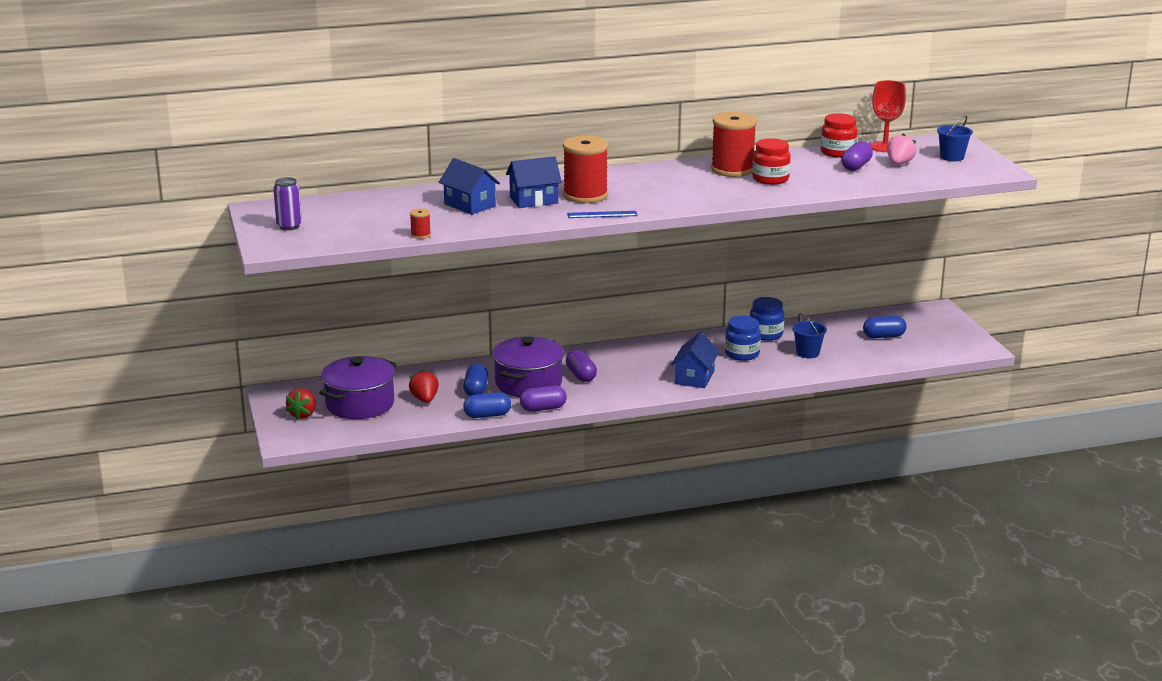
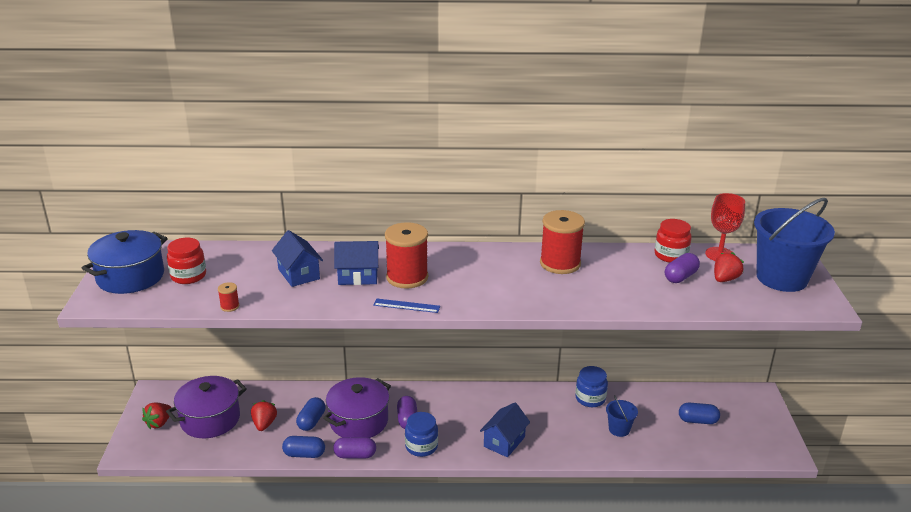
camera: 15 degrees right, 5 degrees up
(289, 226) = (130, 277): purple can -> blue pot
(742, 354) = (559, 419): blue jar -> blue jar (421, 446)
(770, 179) = (589, 282): red jar -> red jar (188, 276)
(899, 163) = (725, 279): pink strawberry -> red strawberry
(952, 157) = (782, 278): blue bucket -> blue bucket, size x2.16

